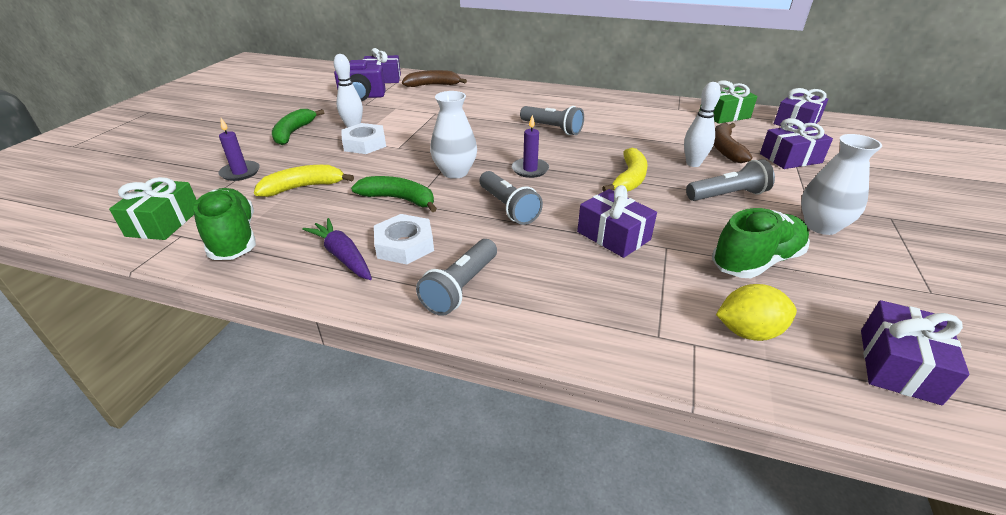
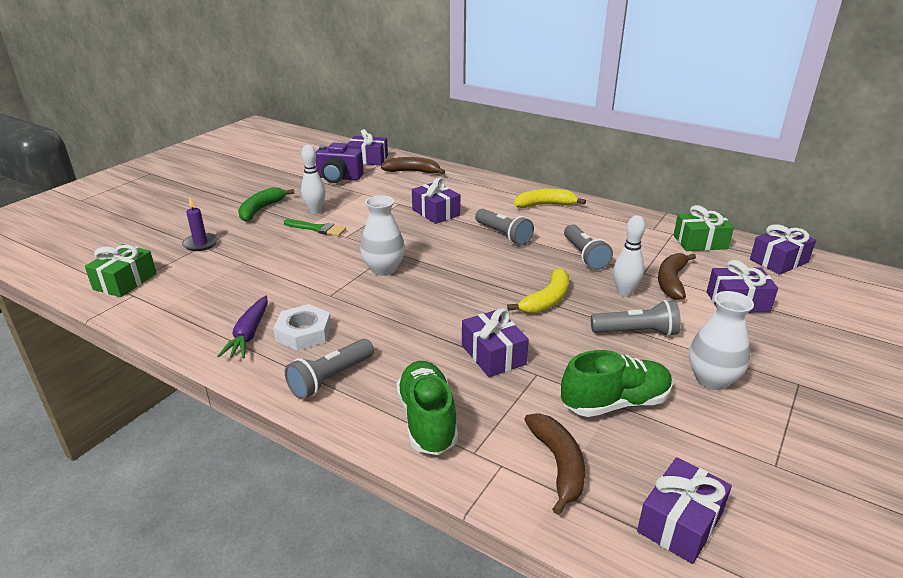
camera: 15 degrees right, 5 degrees down
(233, 238) = (171, 304): green shoe -> green shoe (427, 420)
(303, 187) = (246, 265): yellow banana -> yellow banana (545, 205)
(343, 256) = (249, 334): purple carrot -> purple carrot turned 150 degrees counterclockwise
(364, 144) = (317, 229): white nut -> green brush
(399, 199) = (320, 289): green banana -> none
(476, 117) = (436, 212): none -> purple gift
(508, 208) = (412, 312): grey flashlight -> grey flashlight (584, 256)
(530, 169) = (455, 276): purple candle -> none
(748, 331) = (558, 464): yellow lemon -> brown banana

